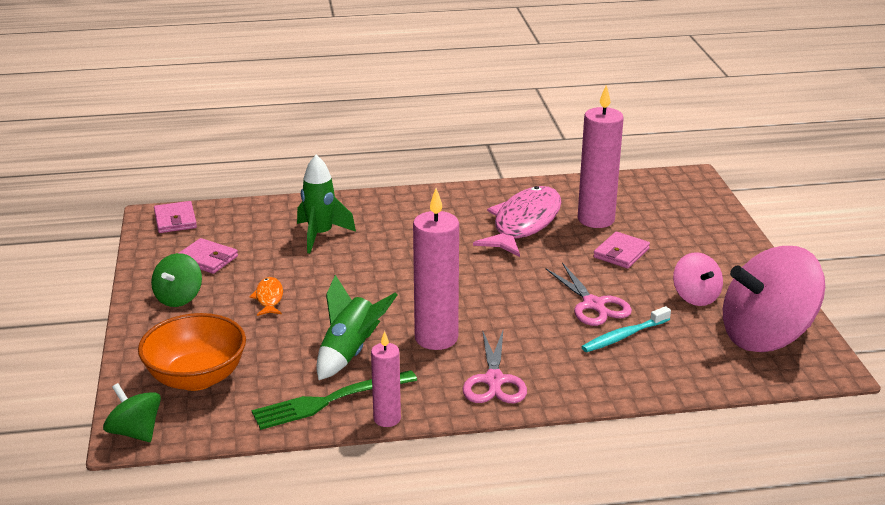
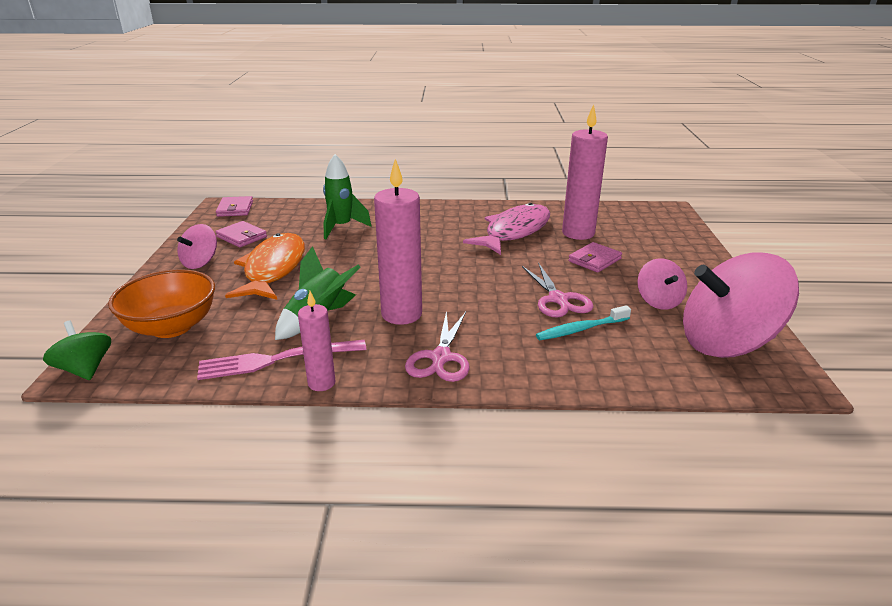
camera: 10 degrees right, 0 degrees up
(179, 298) = (200, 262): green spinning top -> pink spinning top
(269, 298) = (273, 269): orange fish -> orange fish, size x2.25
(328, 401) = (275, 360): green fork -> pink fork

